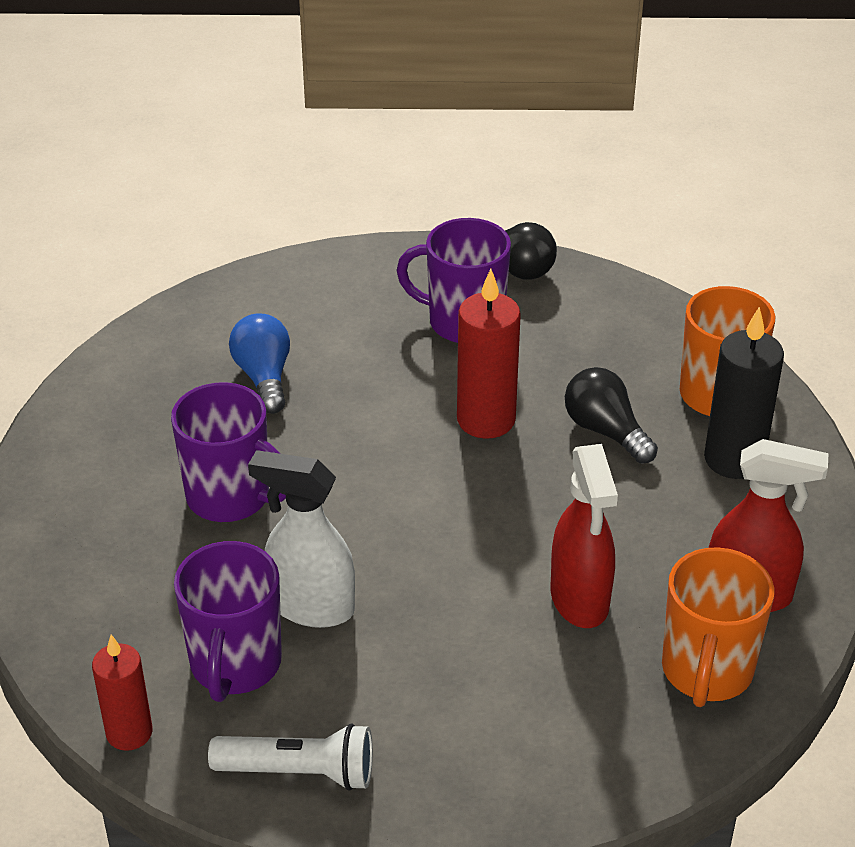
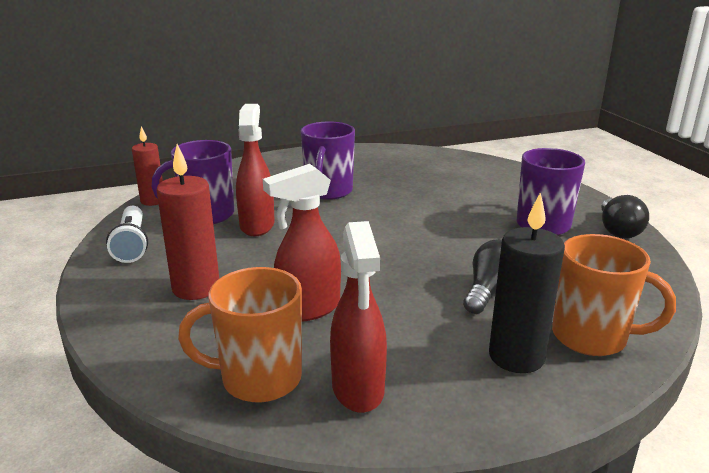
camera: 70 degrees right, 15 degrees down
(264, 377) = (428, 182): blue light bulb -> none
(310, 607) = (257, 225): white spray bottle -> red spray bottle
(486, 420) = (457, 247): red candle -> red candle (196, 288)

